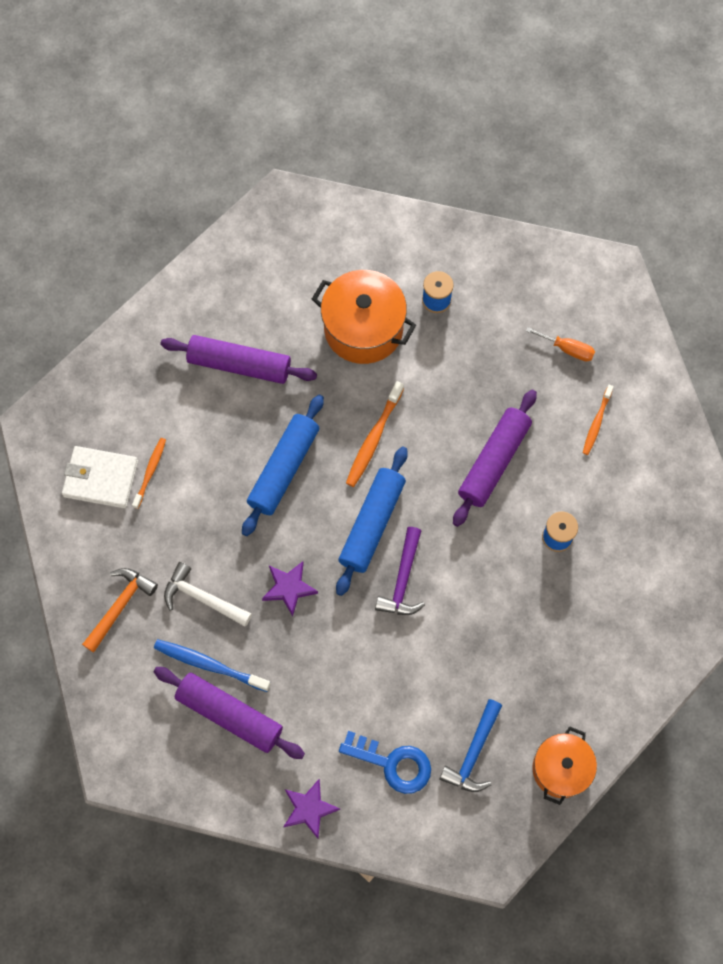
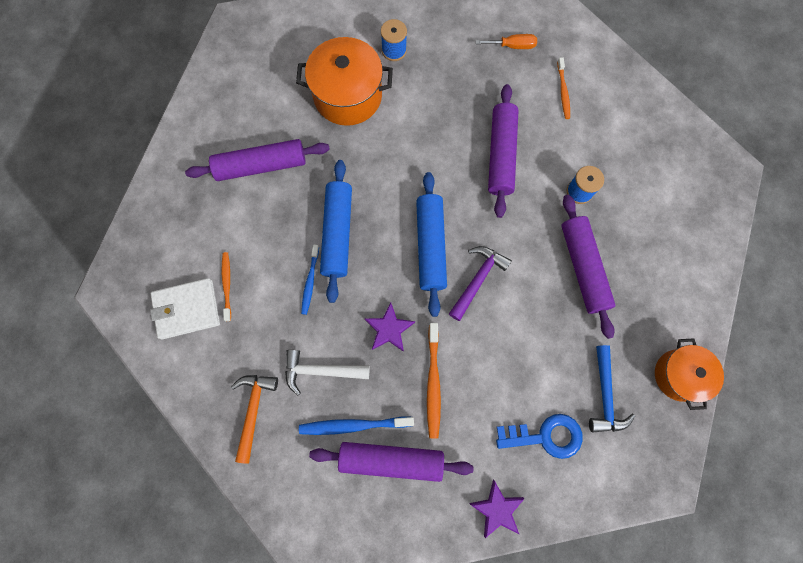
camera: 25 degrees left, 5 degrees up
(233, 505) = (310, 281): none -> blue toothbrush
(374, 438) = (398, 177): orange toothbrush -> orange toothbrush (433, 382)
(403, 579) = (477, 280): purple hammer -> purple hammer turned 135 degrees counterclockwise
(519, 617) = (583, 268): none -> purple rolling pin

